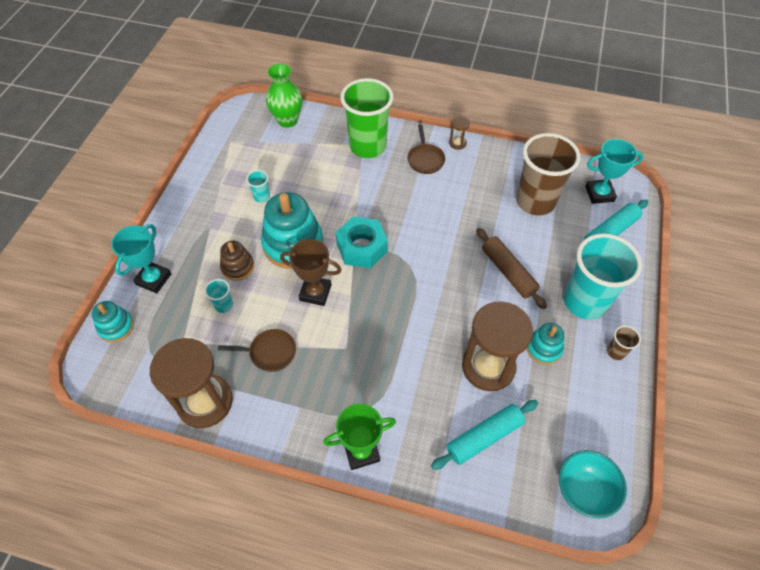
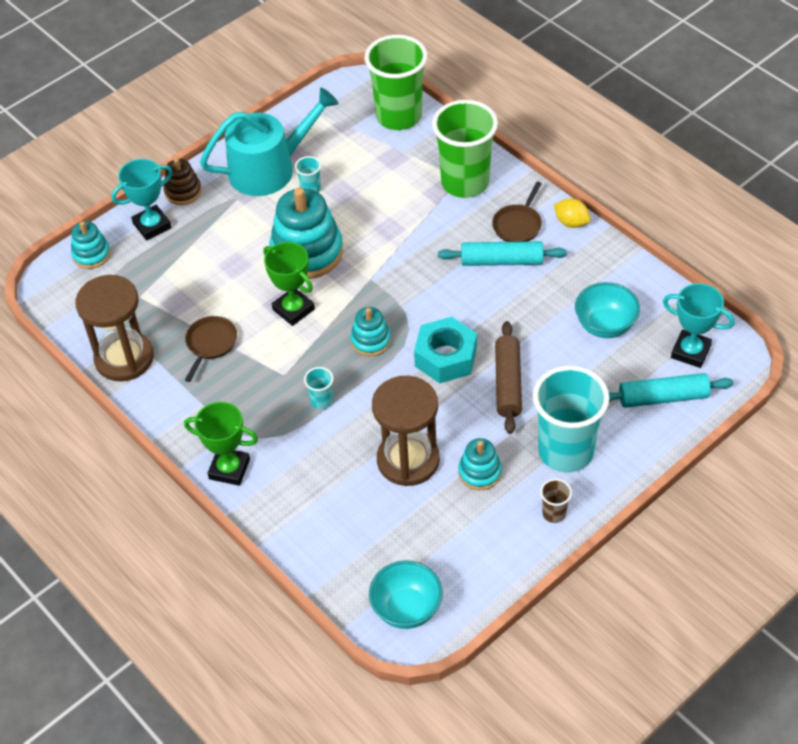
camera: 35 degrees right, 5 degrees down
(219, 195) = (269, 169): none -> turquoise watering can
(224, 305) = (199, 280): turquoise cup -> turquoise cup (321, 401)
(238, 267) = (237, 250): brown stacking toy -> brown stacking toy (183, 191)
(270, 352) = (210, 344): brown pan -> brown pan turned 105 degrees counterclockwise
(287, 120) = (399, 116): green vase -> green cup
(315, 292) = (293, 309): brown trophy -> green trophy
(362, 248) = (373, 287): turquoise nut -> turquoise nut (445, 357)
(390, 288) = (370, 340): none -> turquoise stacking toy
(457, 143) = (571, 222): brown hourglass -> yellow lemon
(484, 437) = (351, 517): turquoise rolling pin -> turquoise rolling pin (501, 261)
(535, 201) = (605, 326): brown cup -> turquoise bowl

